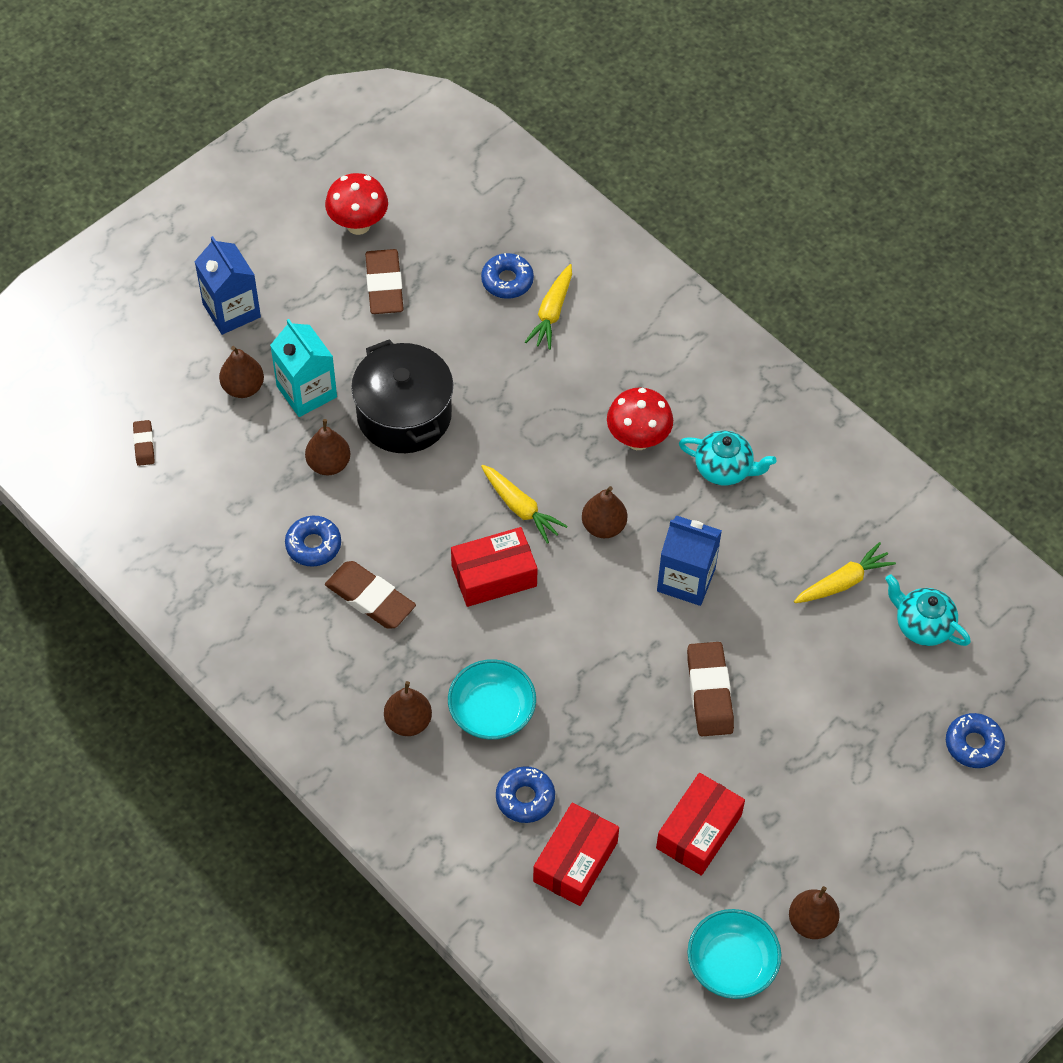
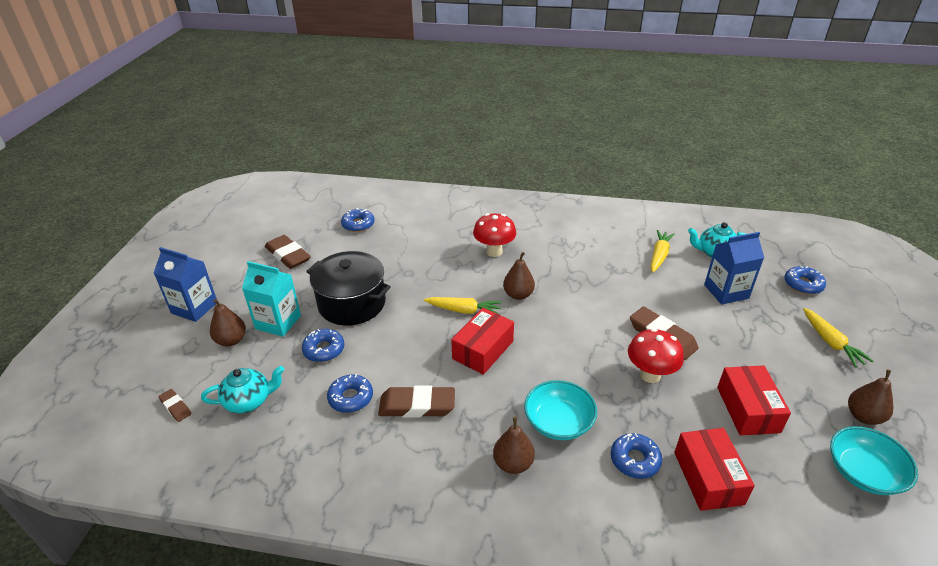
camera: 35 degrees left, 20 degrees down
(329, 464) = (324, 350): brown pear -> blue donut
(358, 225) = (250, 238): red mushroom -> red mushroom (650, 375)
(552, 312) = (395, 226): yellow carrot -> yellow carrot (830, 342)
(686, 579) = (587, 294): blue carton -> blue carton (726, 291)
(724, 469) = (550, 242): turquoise teapot -> turquoise teapot (249, 401)

